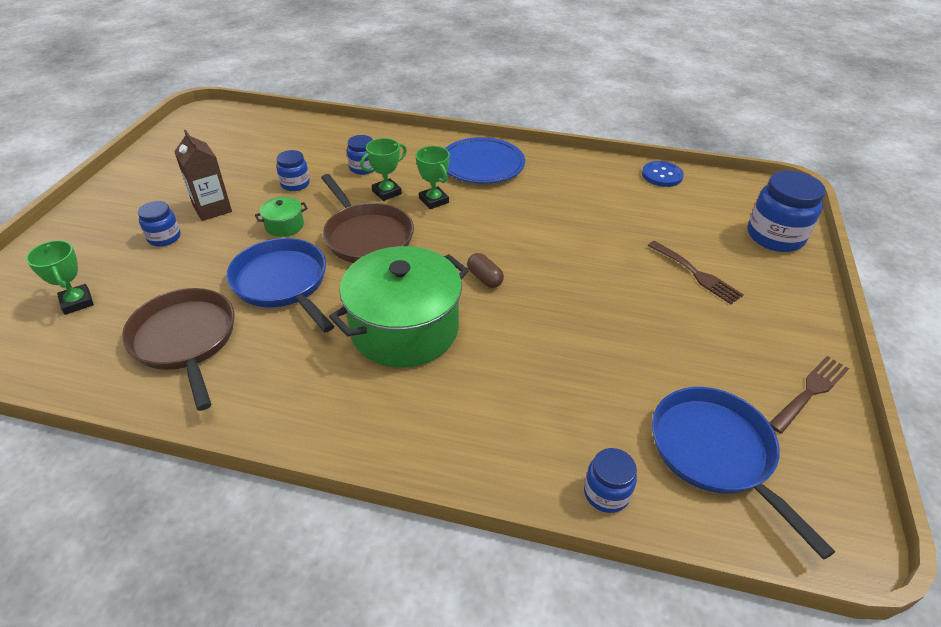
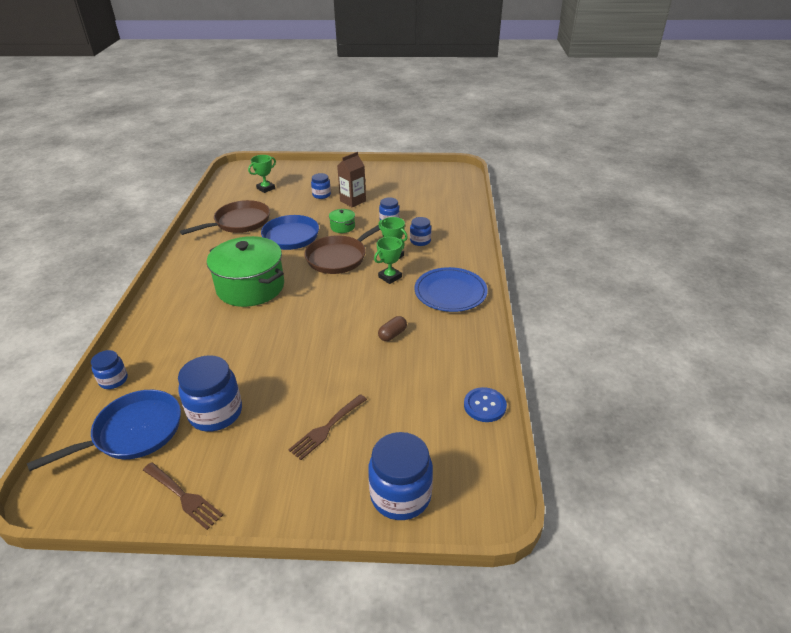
camera: 80 degrees right, 5 degrees down
(484, 278) = (303, 312): brown capsule -> brown capsule (392, 334)
(676, 365) = (216, 413): none -> blue jar

